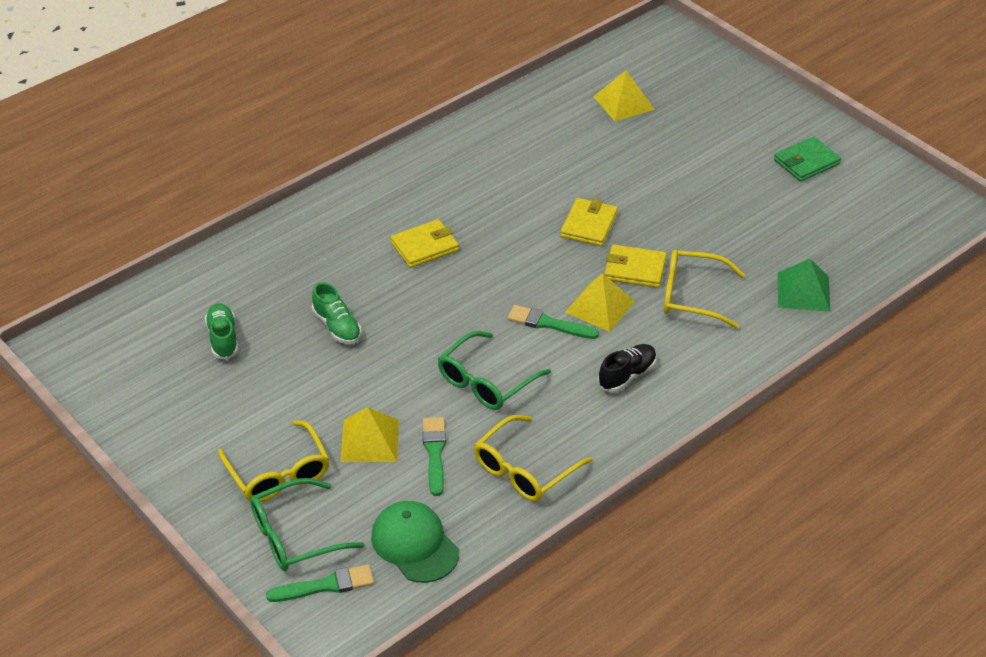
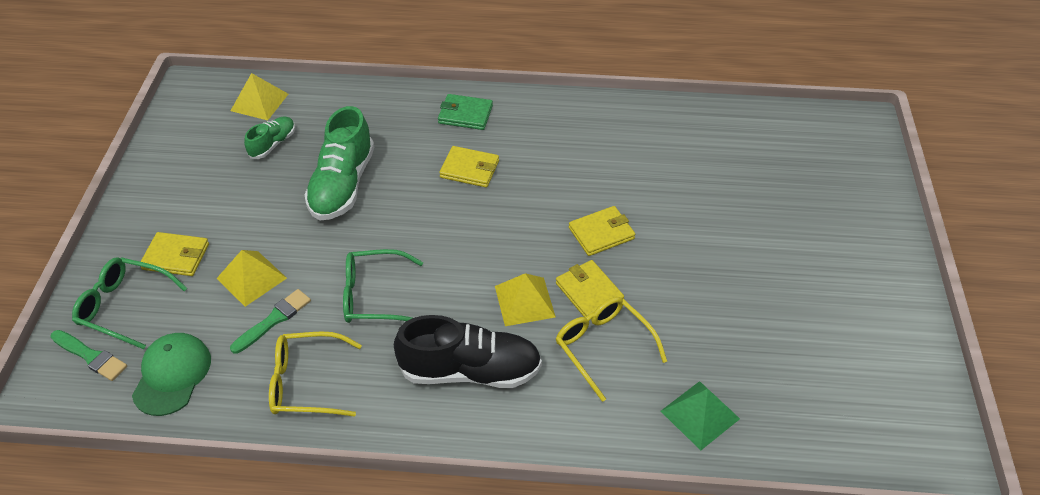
camera: 45 degrees right, 5 degrees up
(278, 473) = (176, 256): yellow glasses -> yellow wallet
(337, 327) = (342, 185): green shoe -> green shoe, size x1.88
(548, 323) = (472, 286): green brush -> none
(623, 103) = (754, 158): yellow pyramid -> yellow pyramid (259, 102)
(627, 375) = (470, 371): black shoe -> black shoe, size x1.88
(806, 162) = (850, 306): green wallet -> green wallet (465, 114)

